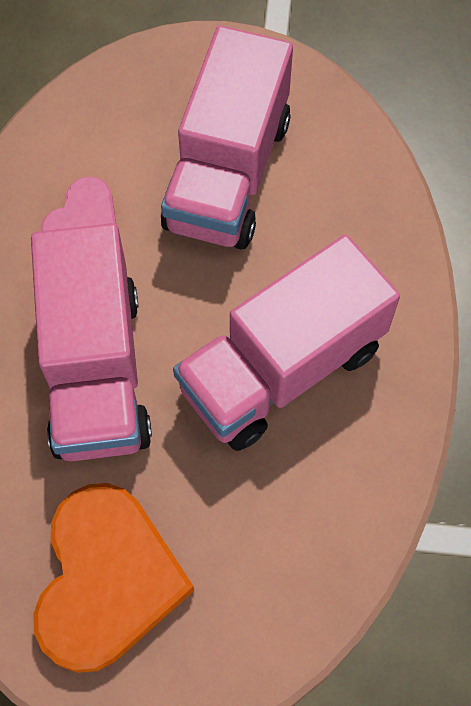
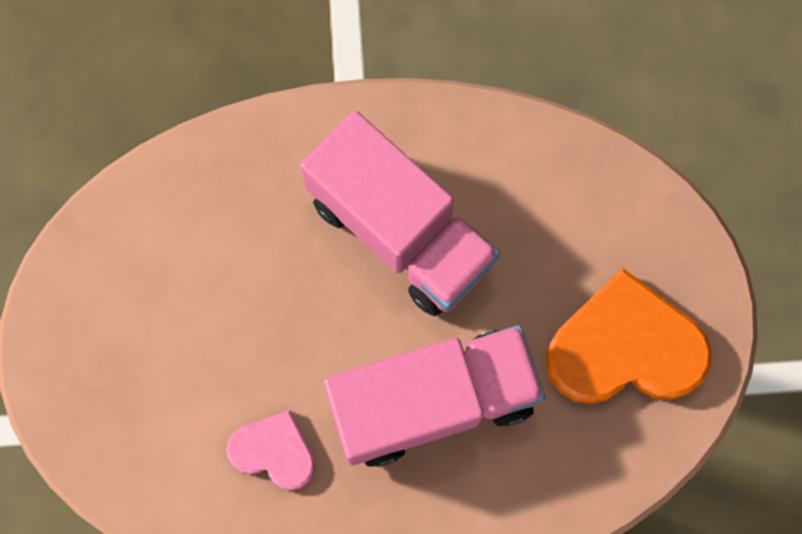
camera: 100 degrees left, 10 degrees up
(228, 173) = (196, 317): pink truck -> none

